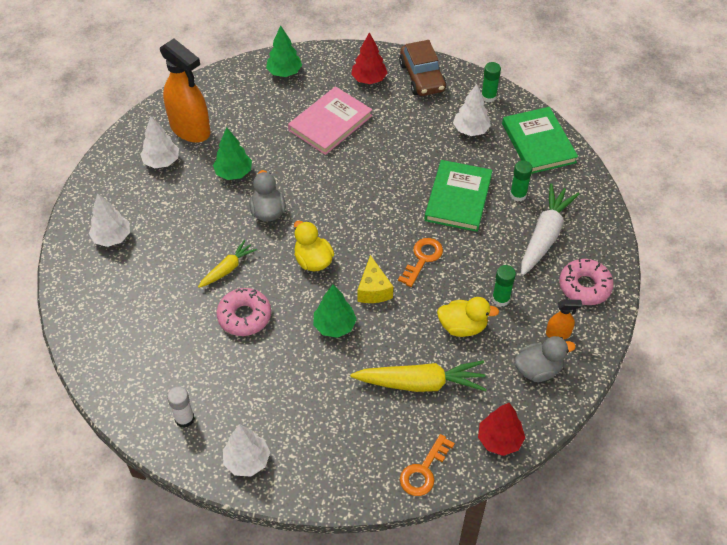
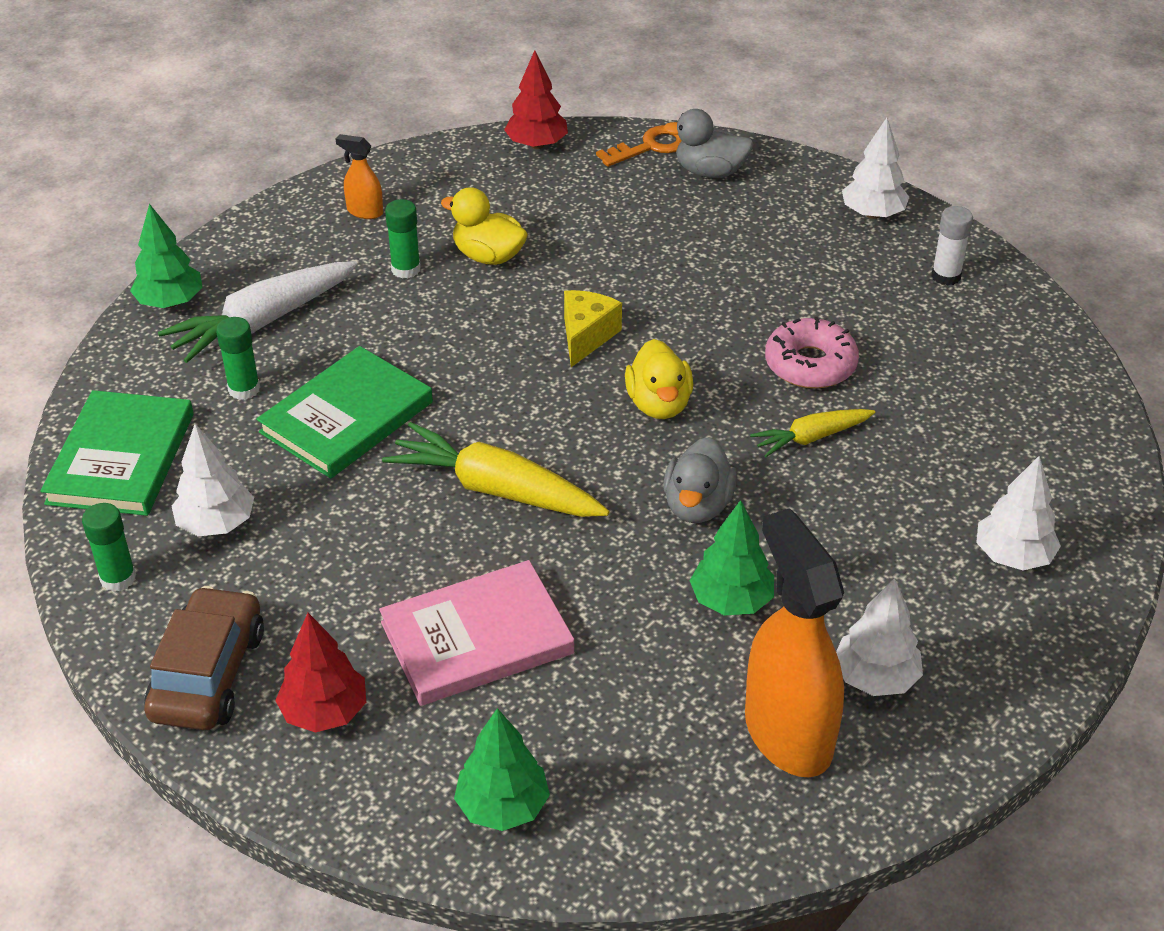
camera: 155 degrees left, 10 degrees down
(334, 326) = (675, 311): green tree -> green tree (170, 302)
(421, 383) = (594, 218): yellow carrot -> yellow carrot (495, 489)
(422, 259) = (479, 351): orange key -> none
(538, 369) = (428, 187): grey duck -> grey duck (710, 172)
(584, 286) = (273, 247): pink donut -> none

